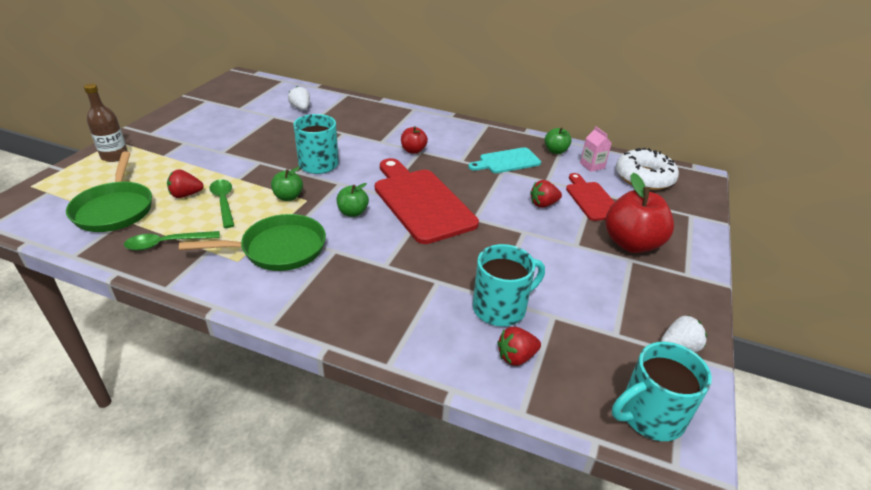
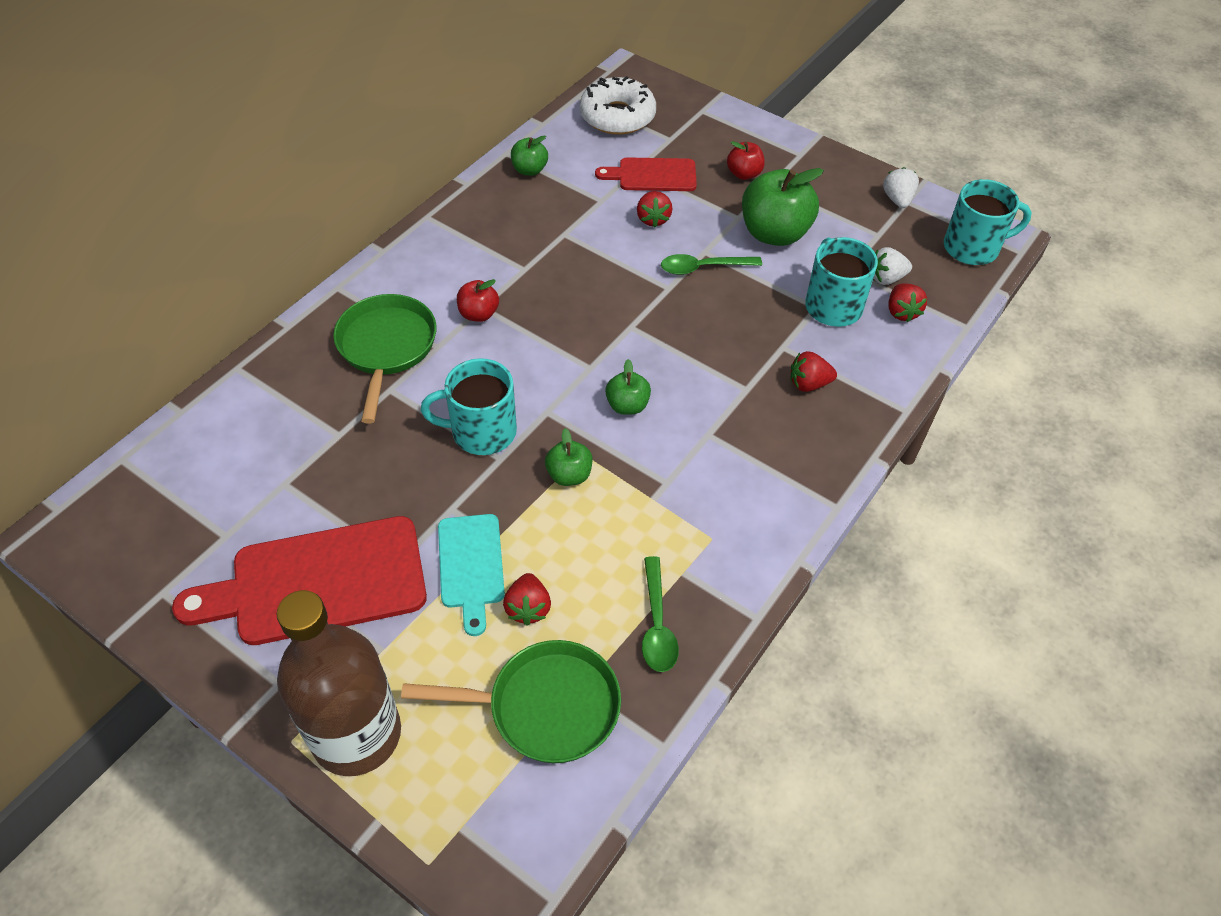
camera: 75 degrees left, 15 degrees up
(115, 156) = (356, 734): brown bottle -> brown bottle, size x1.80
(224, 202) = (563, 556): green spoon -> green spoon (703, 268)
(278, 249) = (694, 493): green pan -> green pan (386, 348)
(301, 108) = (268, 440): white strawberry -> white strawberry (886, 278)
(401, 299) = (808, 384): none -> red strawberry
(421, 202) = (619, 331): red cutting board -> red cutting board (318, 582)
(507, 161) = (541, 224): turquoise cutting board -> turquoise cutting board (471, 566)
(570, 266) = (774, 233): none -> green apple
(592, 166) = (577, 149): pink carton -> none
(631, 243) = (744, 174): red apple -> red apple, size x0.52
(650, 415) = (973, 248): turquoise mug -> turquoise mug turned 90 degrees counterclockwise

